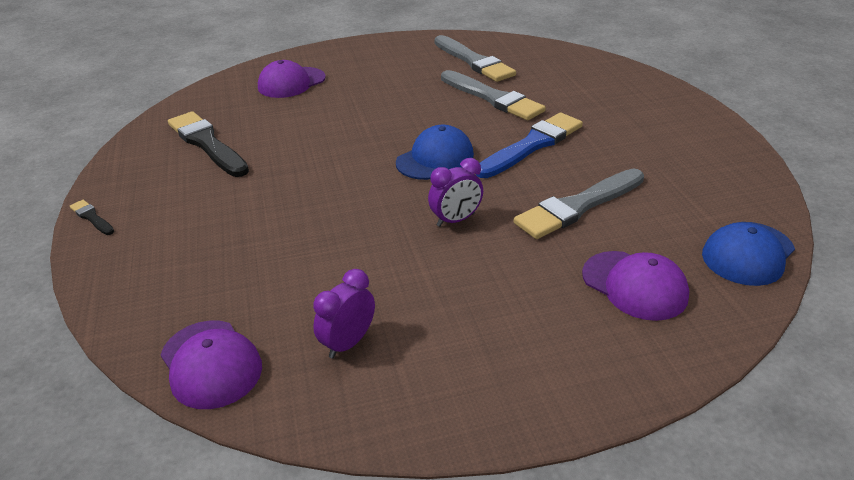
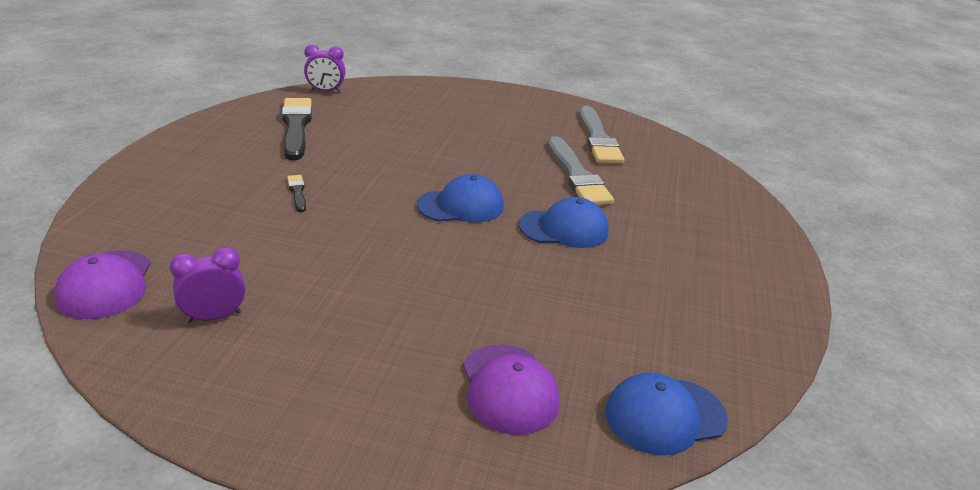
camera: 25 degrees right, 5 degrees down
(92, 217) = (156, 149): black brush -> black brush (297, 192)
(291, 83) = (416, 103): purple cap -> none
(456, 220) = (416, 262): purple clock -> purple clock (325, 91)
(532, 145) = (564, 228): blue brush -> blue cap
(578, 206) = (542, 297): grey brush -> none

